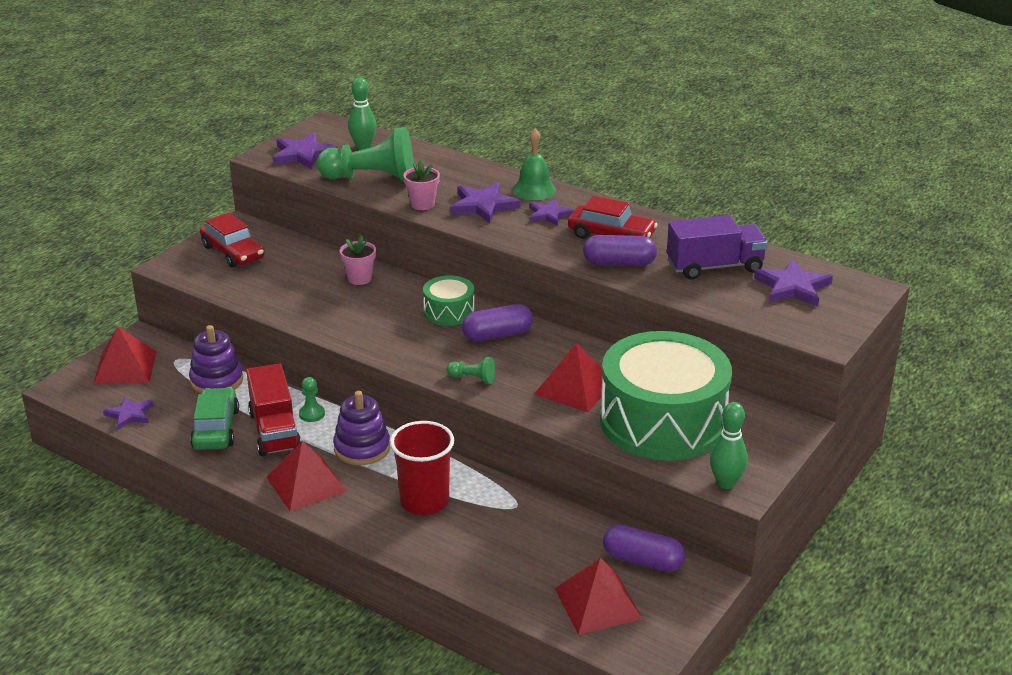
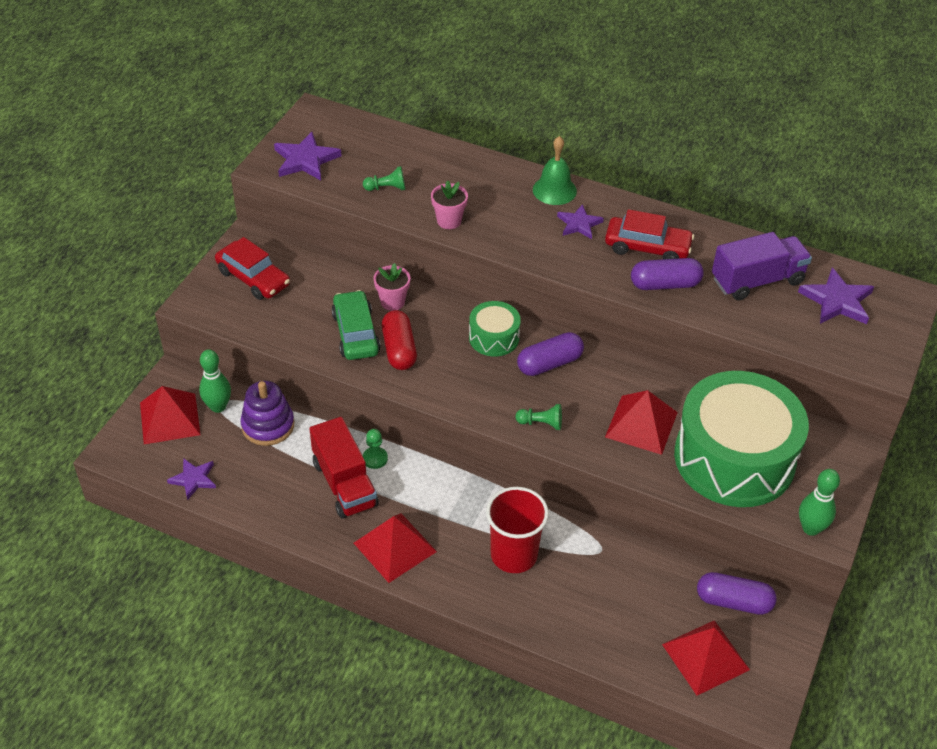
camera: 10 degrees left, 15 degrees up
(216, 429) = (285, 488): green car -> green car (356, 333)
(352, 313) = (399, 349): none -> red capsule
(362, 448) = (436, 496): purple stacking toy -> none
(363, 147) = (364, 143): green bowling pin -> green bowling pin (218, 407)
(372, 178) = (386, 188): green pawn -> green pawn, size x0.43
(483, 205) = (510, 217): purple star -> none

